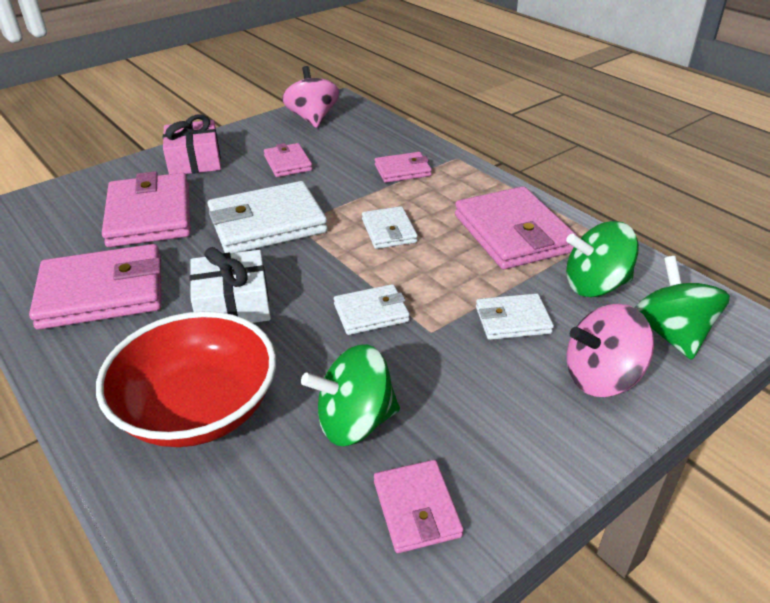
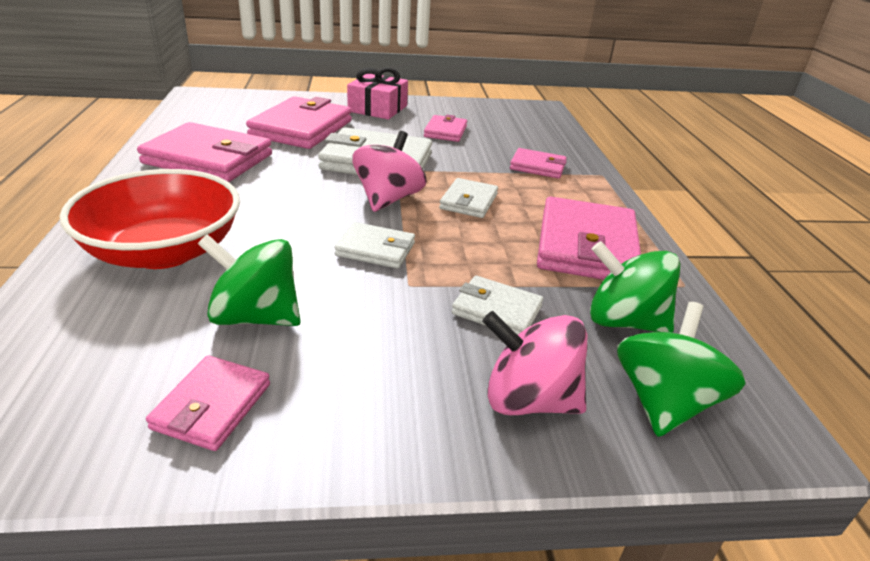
camera: 30 degrees right, 5 degrees down
(233, 304) = (280, 200): white gift -> none
(312, 118) = (504, 111): pink spinning top -> pink spinning top (388, 199)

